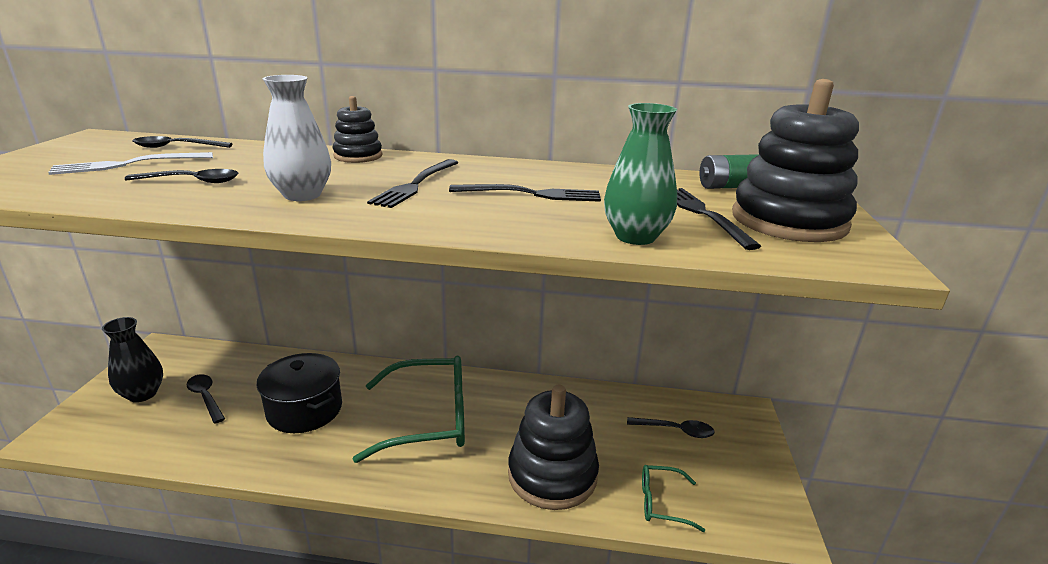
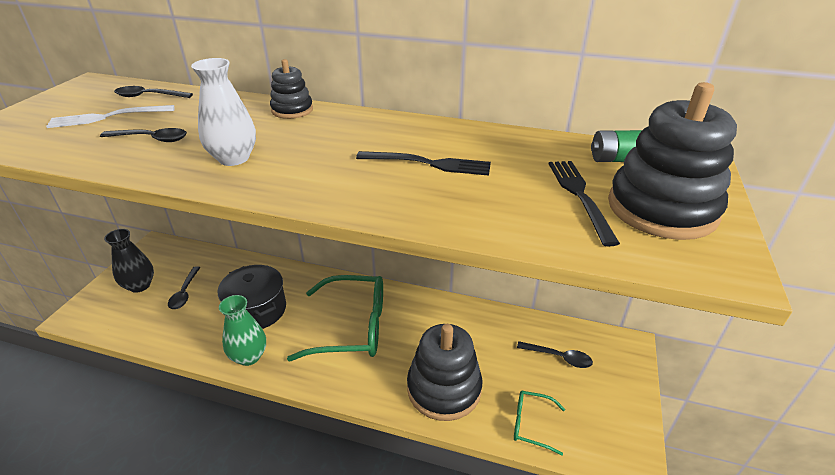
camera: 10 degrees right, 10 degrees up
(206, 397) = (185, 293): black spoon -> black spoon turned 150 degrees counterclockwise
(415, 185) = (330, 149): black fork -> none
(635, 237) = (505, 223): green vase -> green vase (249, 356)

